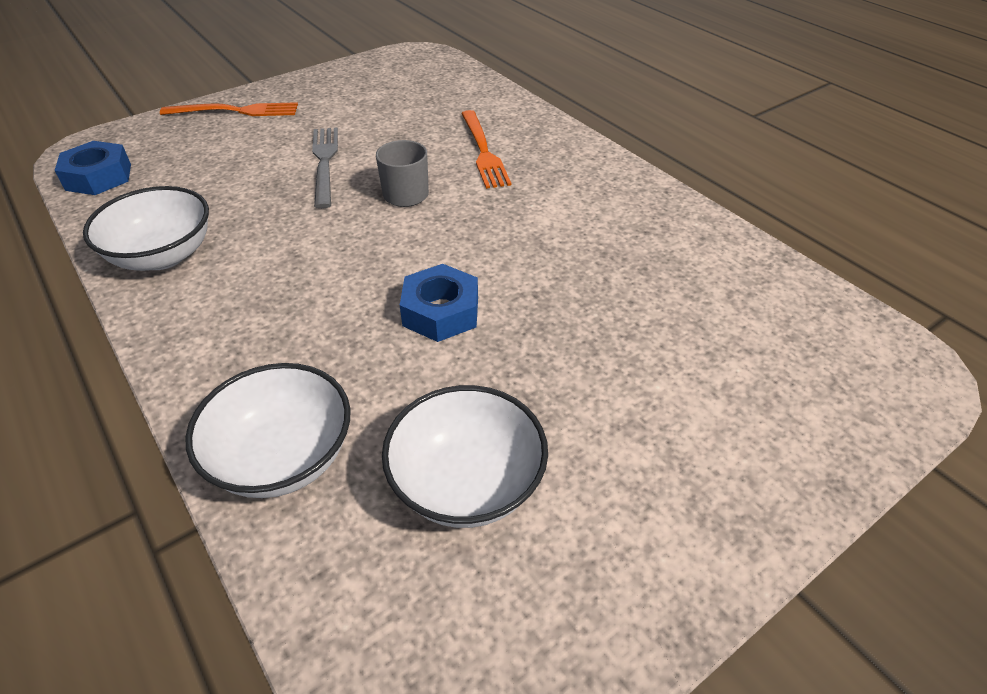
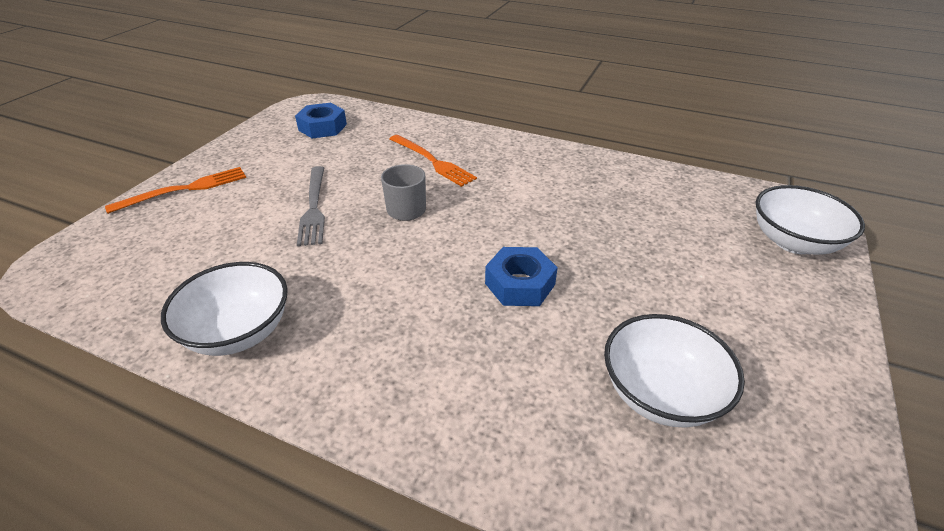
camera: 30 degrees left, 5 degrees down
(99, 177) = (93, 288): blue nut -> blue nut (322, 127)
(283, 458) = (517, 444): white bowl -> white bowl (793, 242)
(325, 163) = (313, 207): grey fork -> grey fork turned 150 degrees counterclockwise

